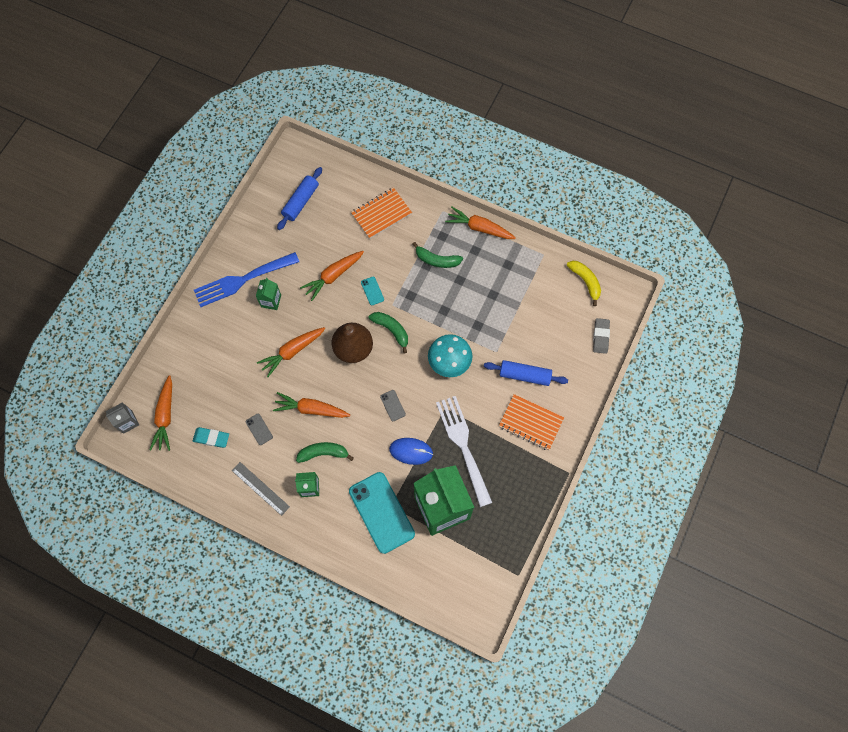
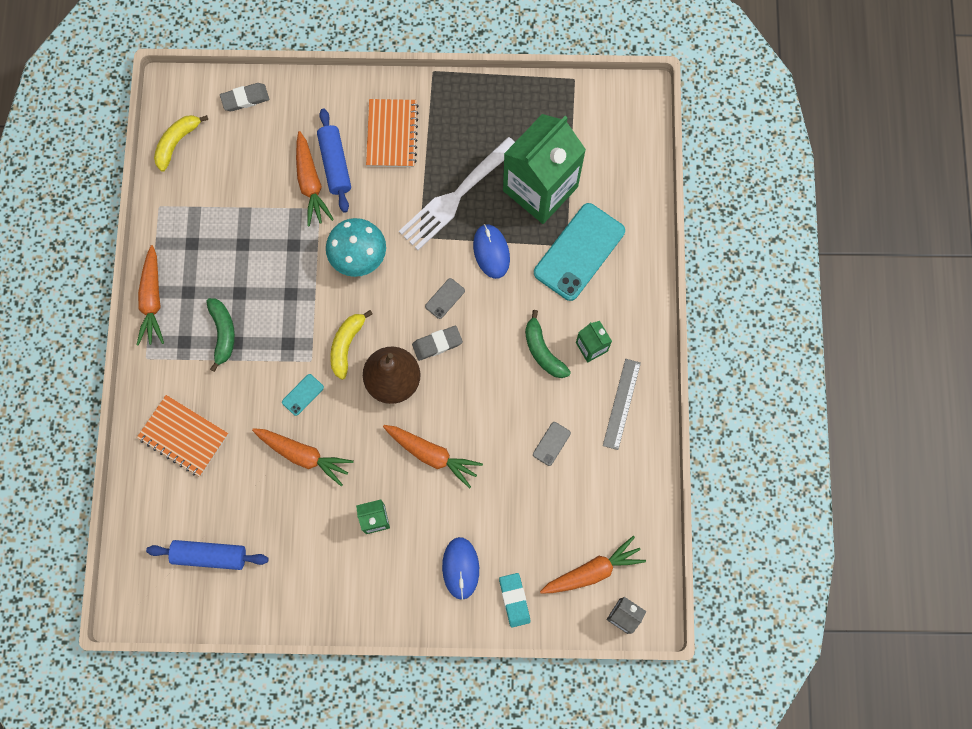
camera: 115 degrees left, 5 degrees up
(211, 438) = (591, 496): turquoise eraser -> turquoise eraser (514, 600)
(213, 338) = (460, 568): none -> blue mouse
(242, 280) = (362, 574): blue fork -> none
(311, 409) = (496, 393): orange carrot -> orange carrot (310, 183)
(364, 386) = (437, 344): none -> grey eraser
(391, 330) = (346, 345): green banana -> yellow banana

